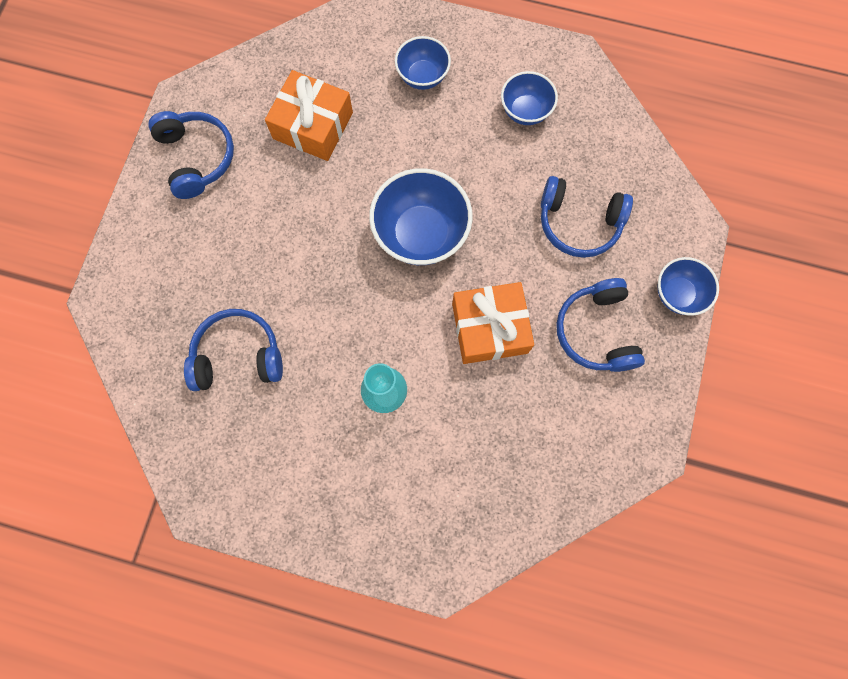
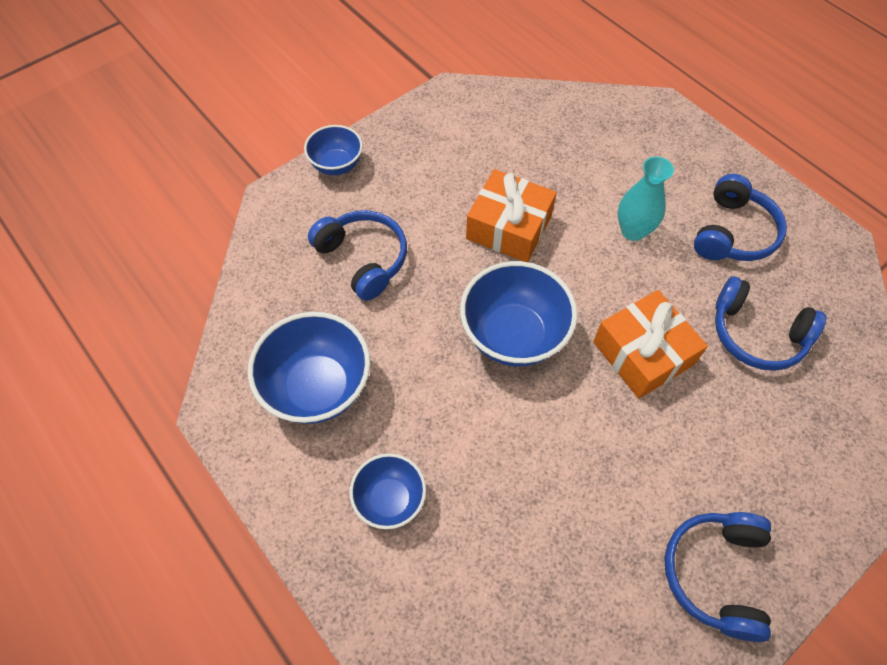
camera: 145 degrees left, 15 degrees down
(313, 126) = (554, 522): orange gift -> orange gift (643, 353)
(525, 111) = (318, 387): blue bowl -> blue bowl, size x1.68
(596, 331) = (424, 177): blue headphones -> blue headphones (733, 233)

